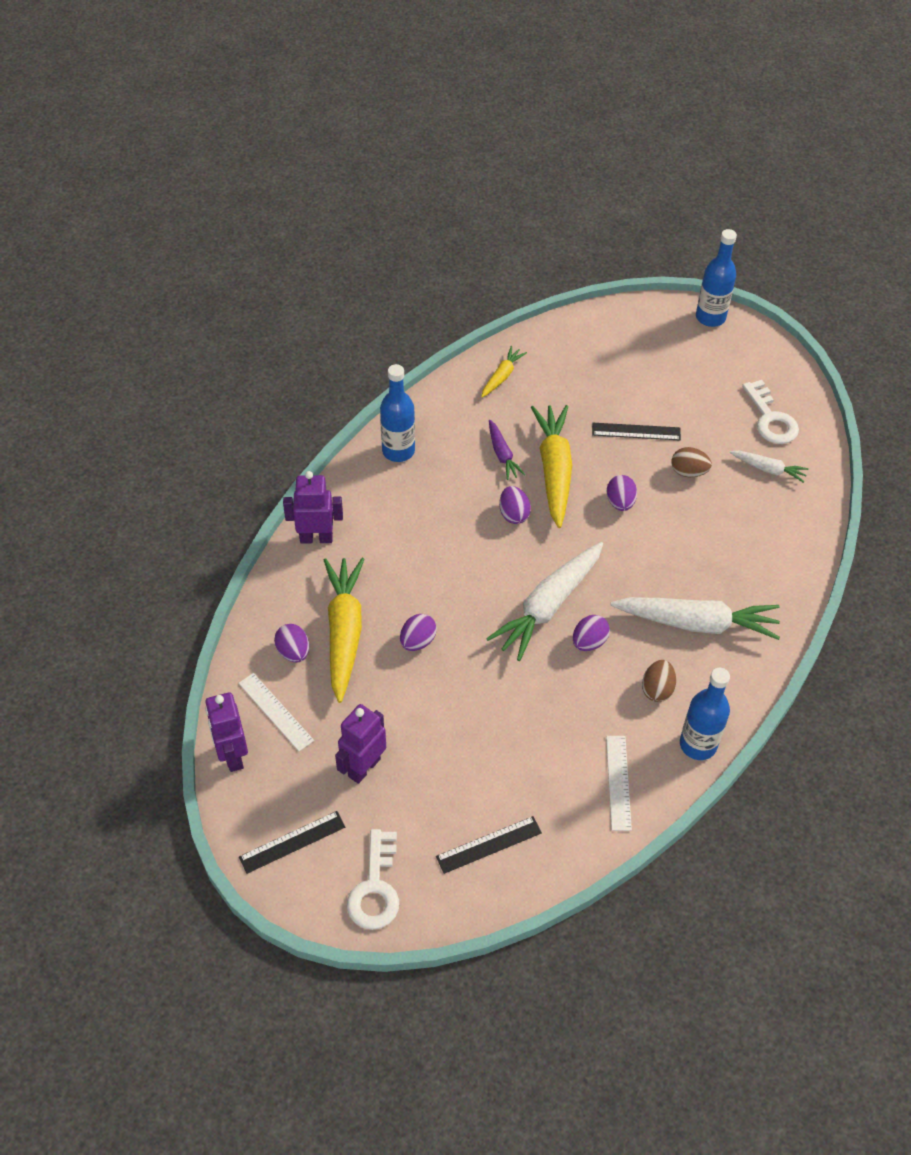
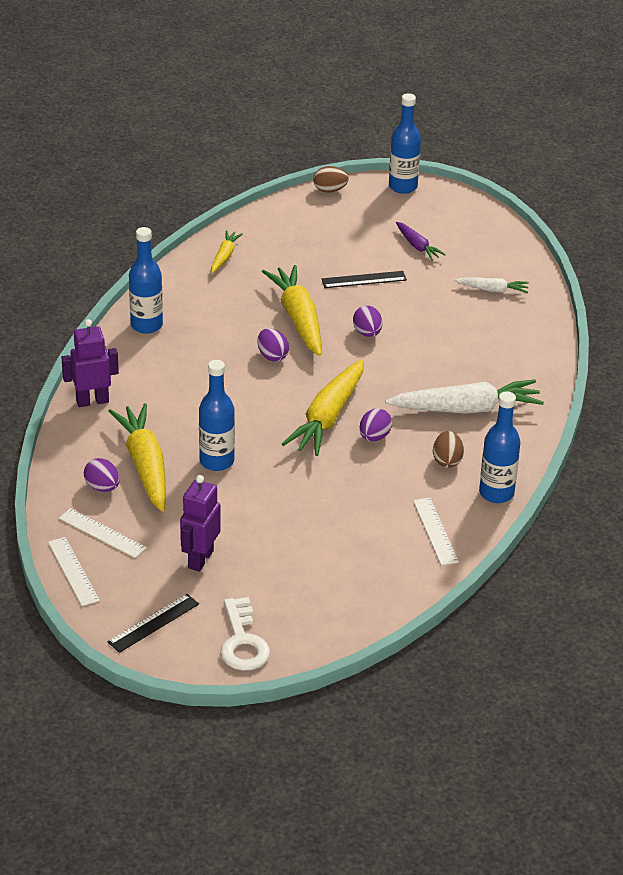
camera: 15 degrees left, 15 degrees down
(232, 755) = (73, 571): purple robot -> white ruler
(417, 641) = (217, 461): purple egg -> blue bottle
(489, 844) = (335, 594): black ruler -> none
(502, 455) = (246, 314): purple carrot -> purple carrot (417, 246)
(548, 606) = (328, 417): white carrot -> yellow carrot
(688, 472) = (421, 302): brown egg -> brown egg (330, 190)
(770, 419) = (482, 253): white key -> none

